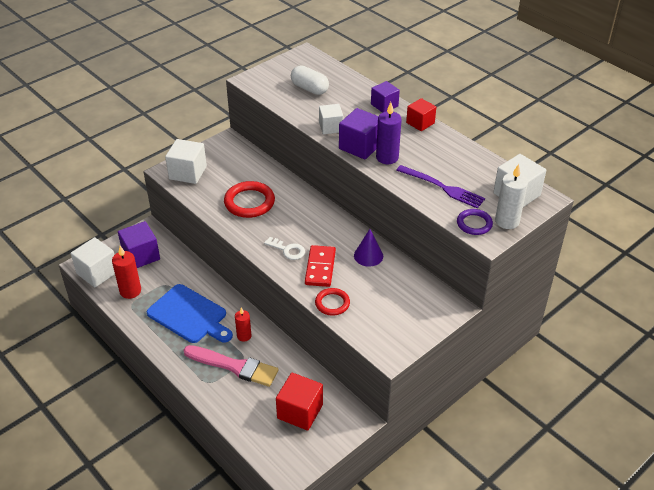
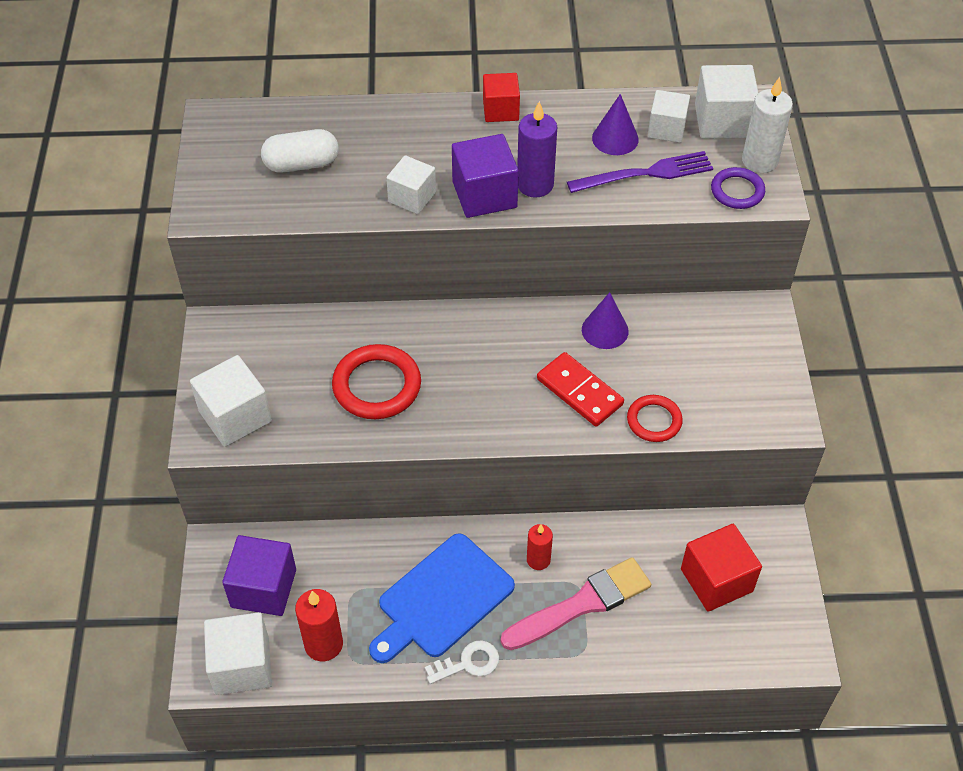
camera: 50 degrees left, 10 degrees up
(189, 315) = (442, 599): blue cutting board -> blue cutting board turned 150 degrees clockwise
(288, 250) = (514, 404): white key -> white key (468, 663)
(384, 105) = (426, 117): purple cube -> none
(452, 166) = (615, 138): none -> purple cone
(483, 179) = (666, 129): none -> white cube

